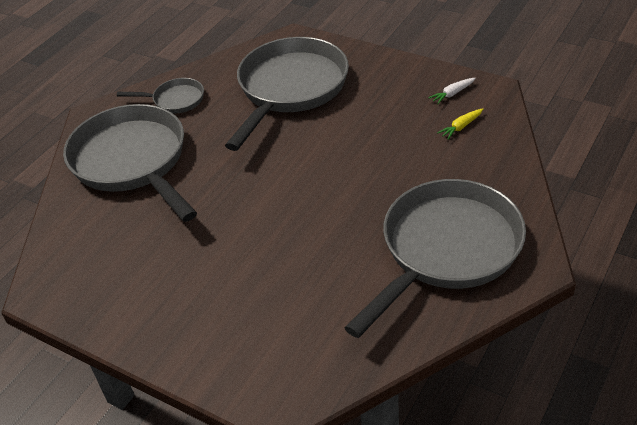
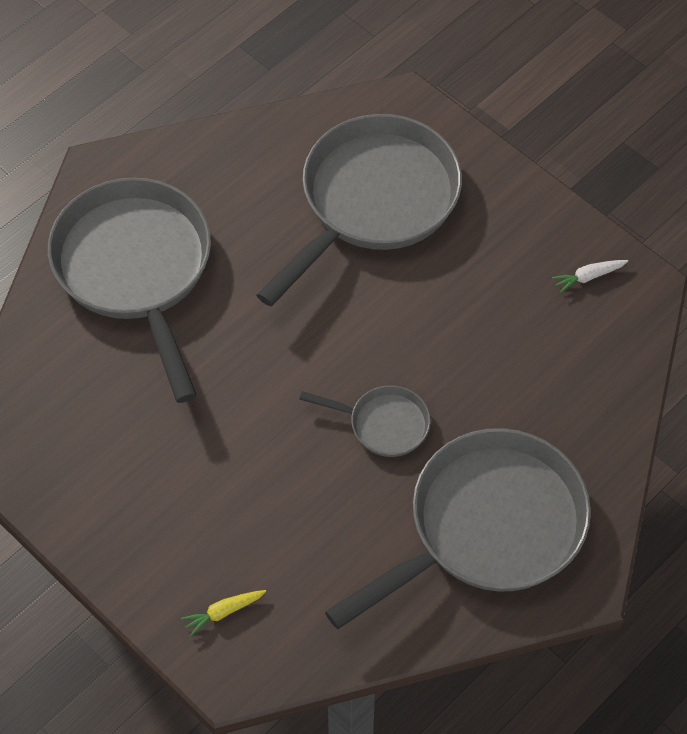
camera: 10 degrees right, 15 degrees up
(175, 100) = (213, 175): grey pan -> grey pan (383, 424)
(461, 127) = (578, 339): yellow carrot -> yellow carrot (223, 612)

